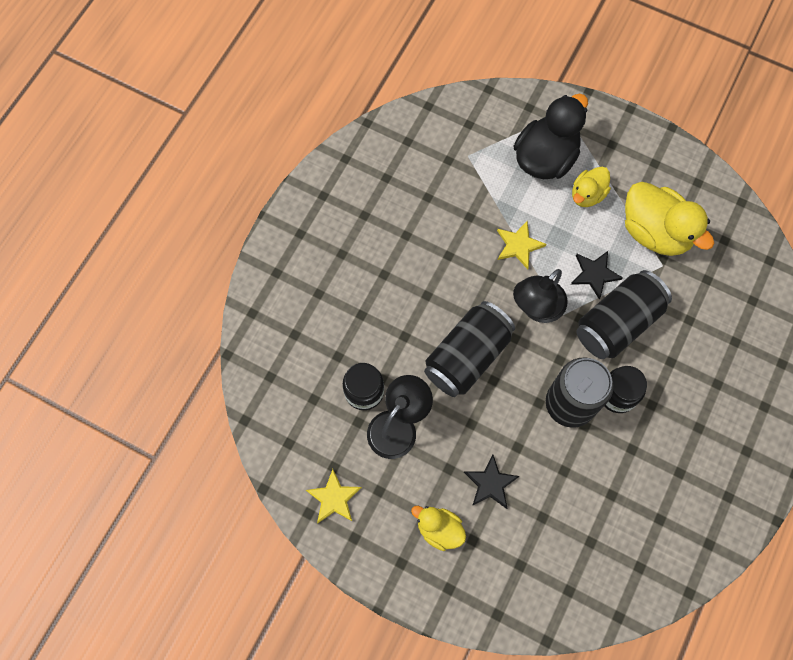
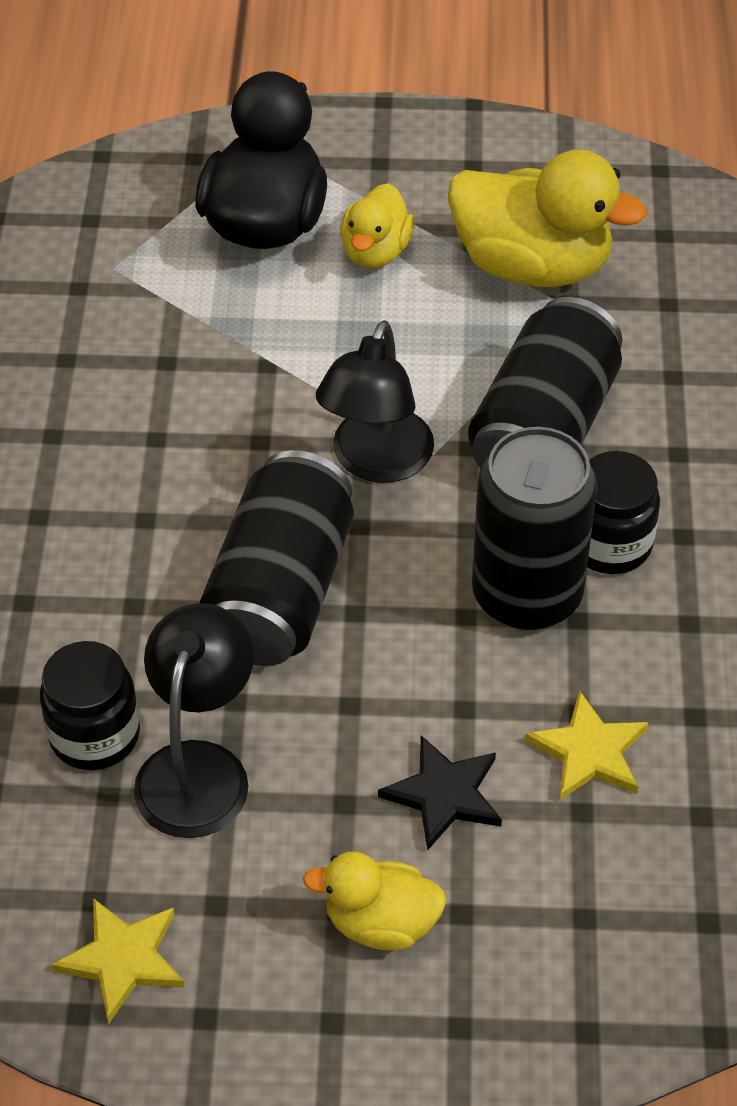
camera: 25 degrees left, 20 degrees down
(518, 245) = (287, 374): yellow star -> yellow star (589, 752)
(594, 274) = (457, 368): black star -> none

